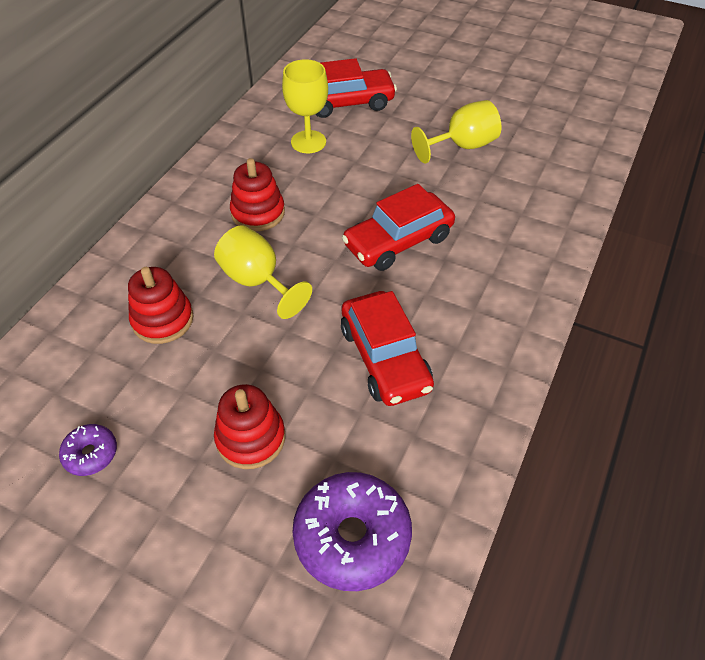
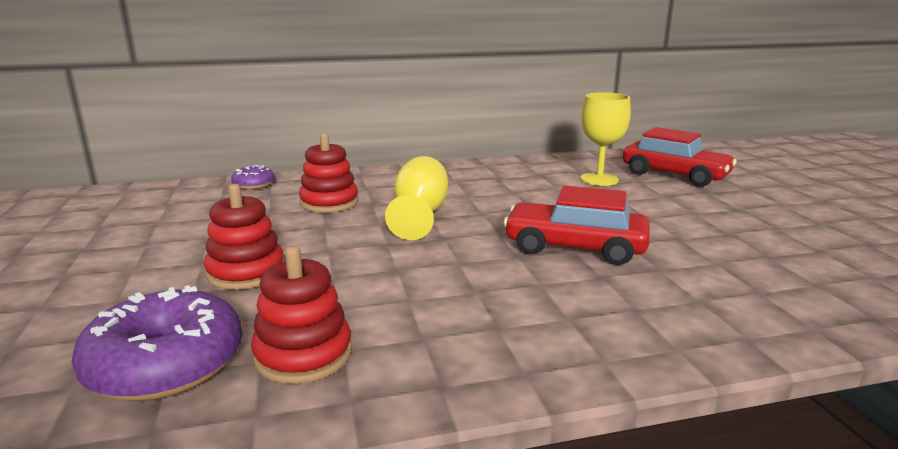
camera: 50 degrees right, 30 degrees down
(91, 454) = (172, 227): purple donut -> purple donut (254, 185)
(258, 213) = (489, 191): red stacking toy -> red stacking toy (303, 355)
(385, 358) = (421, 295): red car -> none
(462, 146) = (759, 230): yellow goblet -> none

